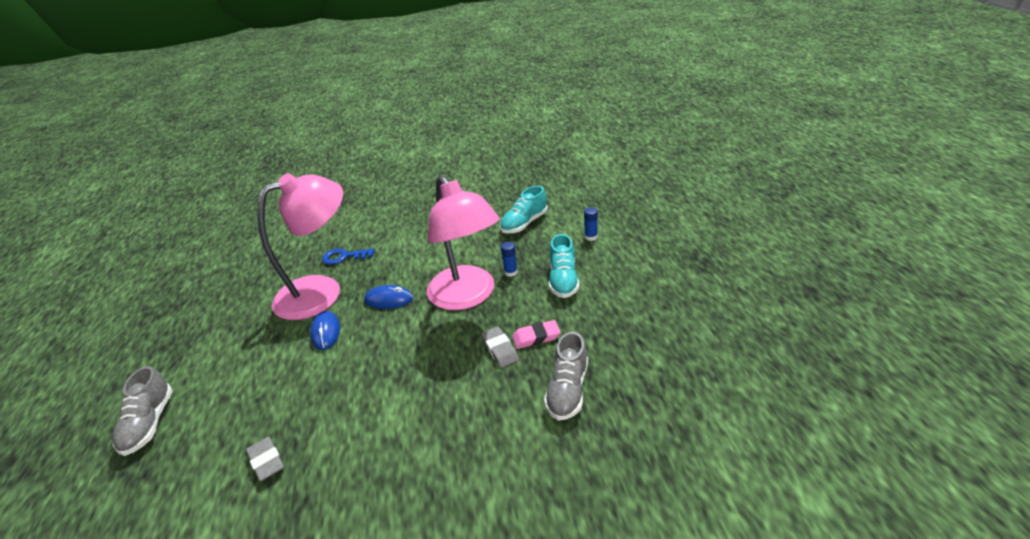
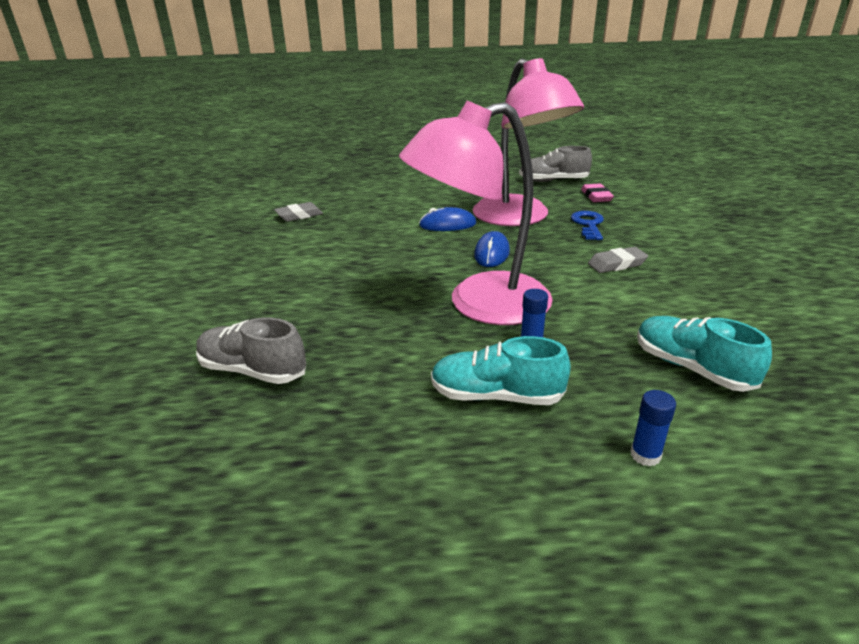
camera: 95 degrees right, 5 degrees down
(149, 423) = (372, 176): grey shoe -> grey shoe (553, 181)
(500, 349) = (360, 324): grey eraser -> grey eraser (617, 264)
(536, 337) = (367, 354): pink eraser -> pink eraser (596, 196)

